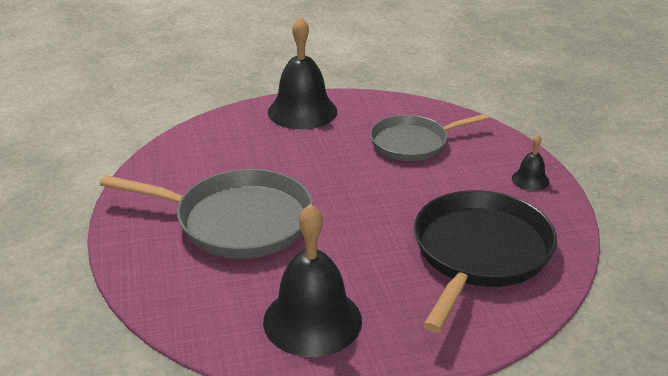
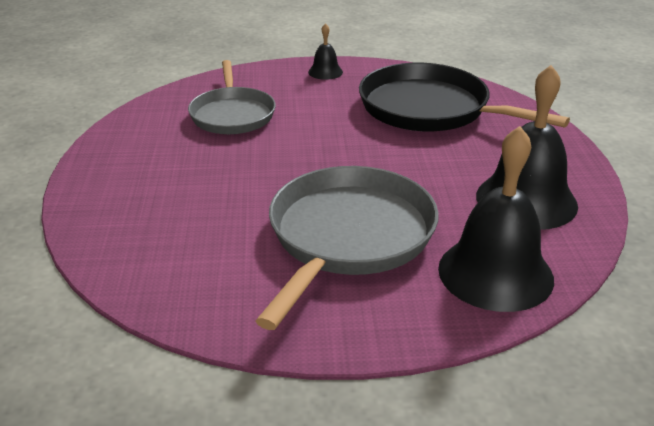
camera: 80 degrees left, 0 degrees up
(302, 111) = (114, 173): black bell -> black bell (495, 273)

